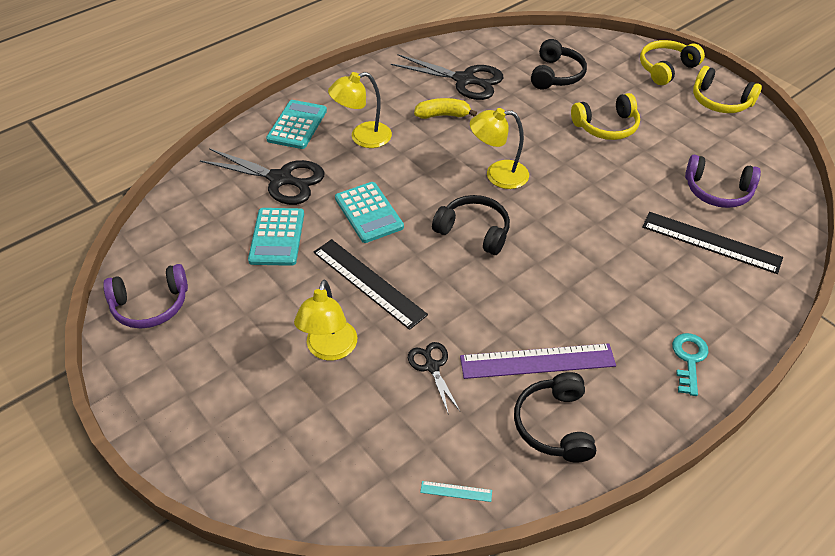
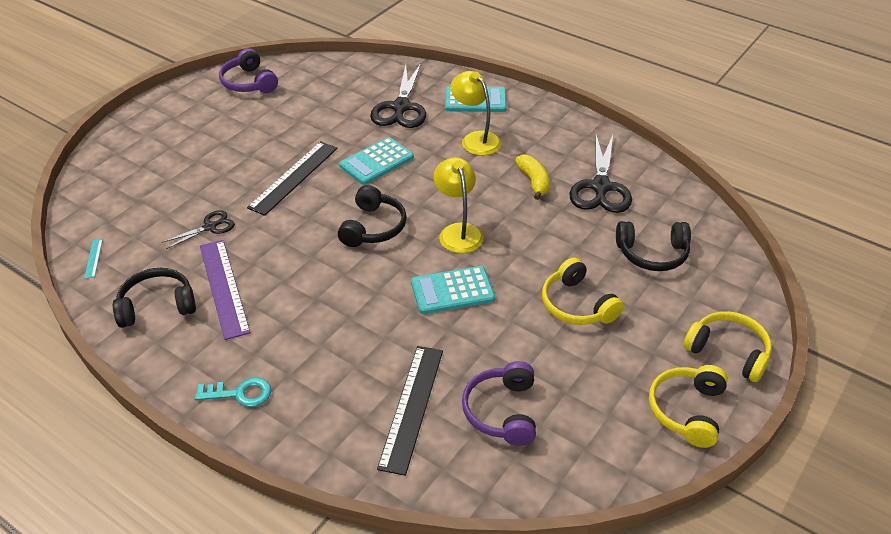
camera: 75 degrees right, 5 degrees down
(277, 237) = (332, 121): turquoise calculator -> turquoise calculator (452, 291)
(329, 349) = (220, 171): yellow lamp -> none

